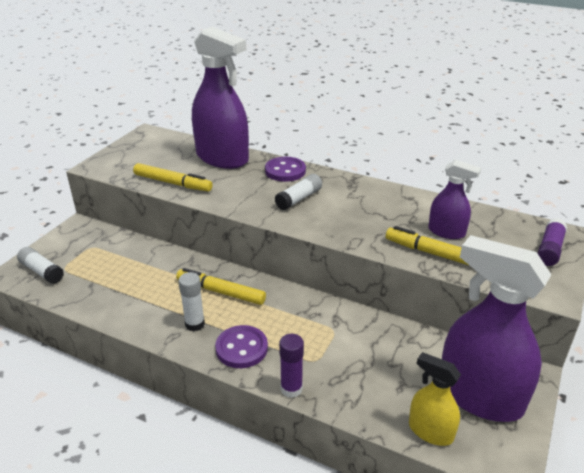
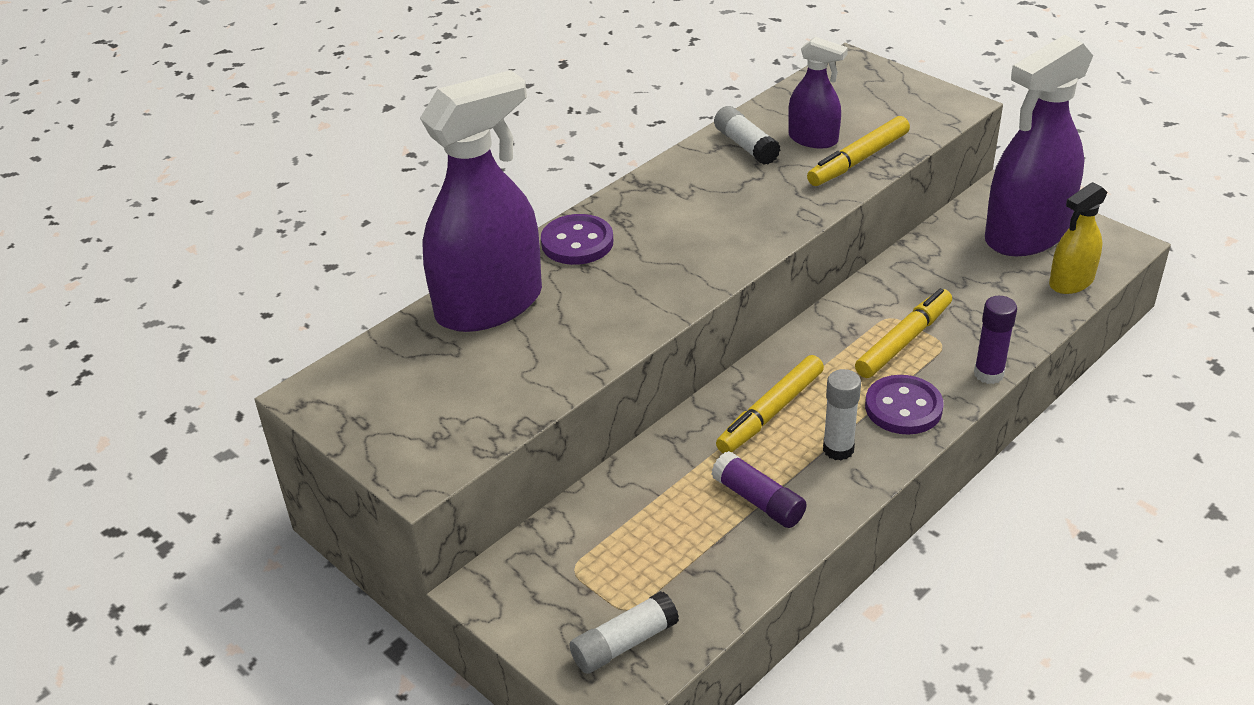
camera: 70 degrees left, 5 degrees up
(172, 183) = (549, 373): yellow marker -> yellow marker (903, 341)
(299, 199) = (672, 243): white glue stick -> white glue stick (746, 146)
(446, 232) = (813, 139): purple spray bottle -> purple spray bottle turned 75 degrees clockwise
(549, 249) = (877, 81): purple glue stick -> purple glue stick (758, 500)

